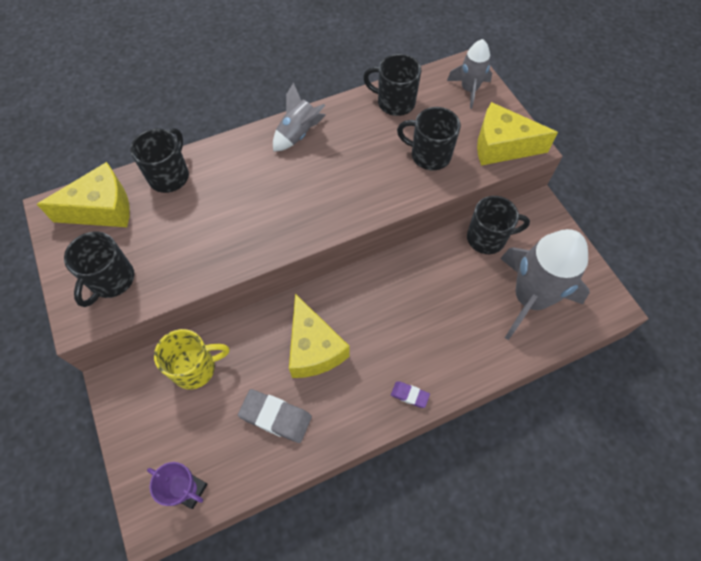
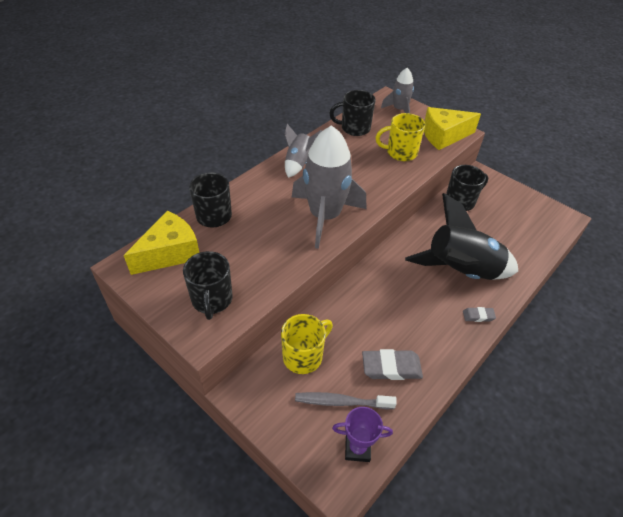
camera: 25 degrees left, 15 degrees down
(203, 434) = (341, 402): none -> grey toothbrush
(314, 348) = (388, 309): yellow cheese -> none
(409, 395) = (478, 316): purple eraser -> grey eraser
(426, 332) = (461, 271): none -> black rocket
(429, 155) = (400, 153): black mug -> yellow mug
(530, 298) = (513, 229): grey rocket -> grey rocket (324, 216)

